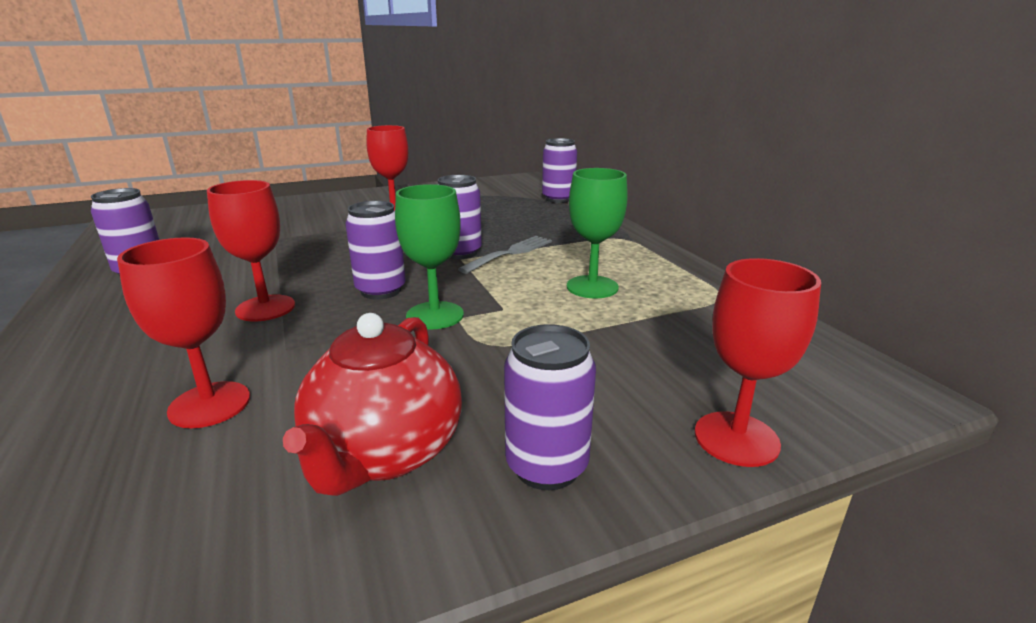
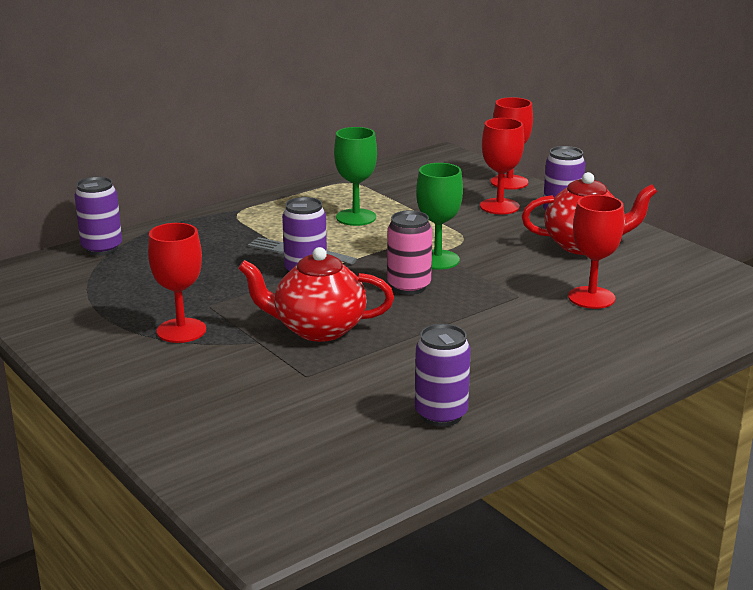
camera: 105 degrees left, 0 degrees up
(265, 308) = (469, 322): red goblet -> red goblet (499, 206)
(342, 247) = (317, 329): none -> red teapot
(381, 291) = (409, 287): purple can -> pink can

